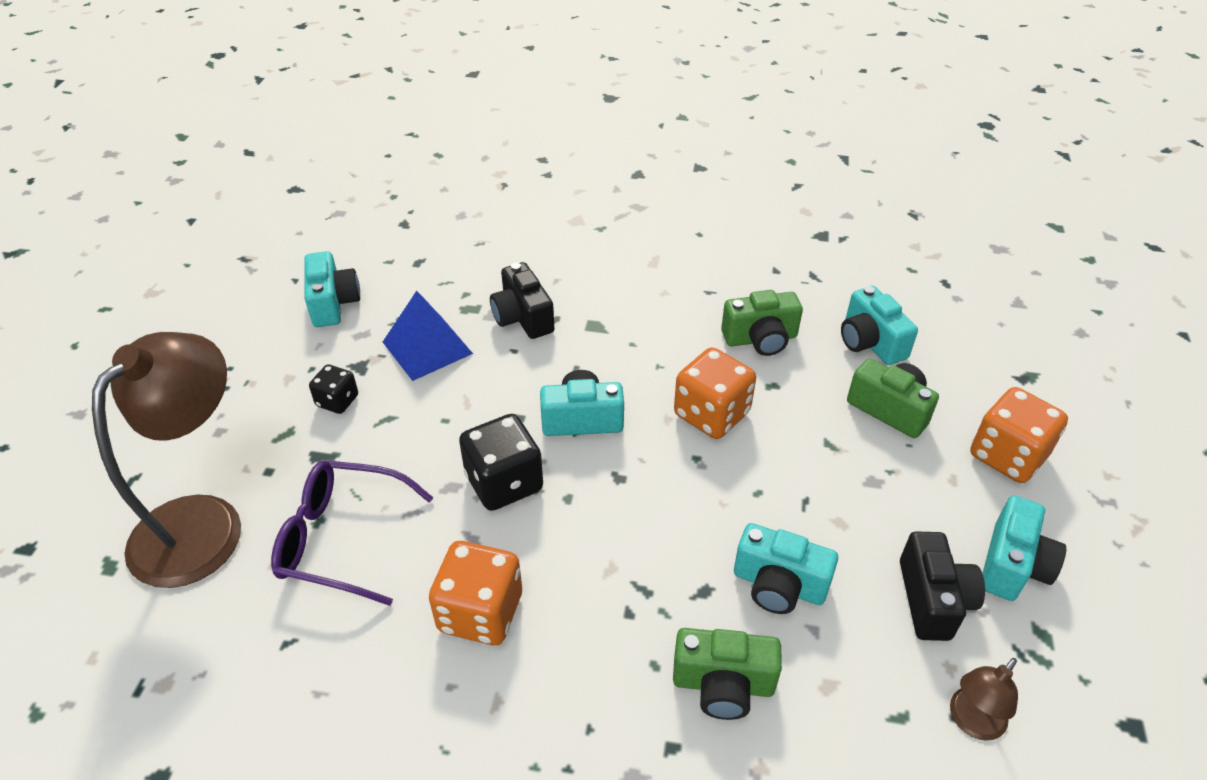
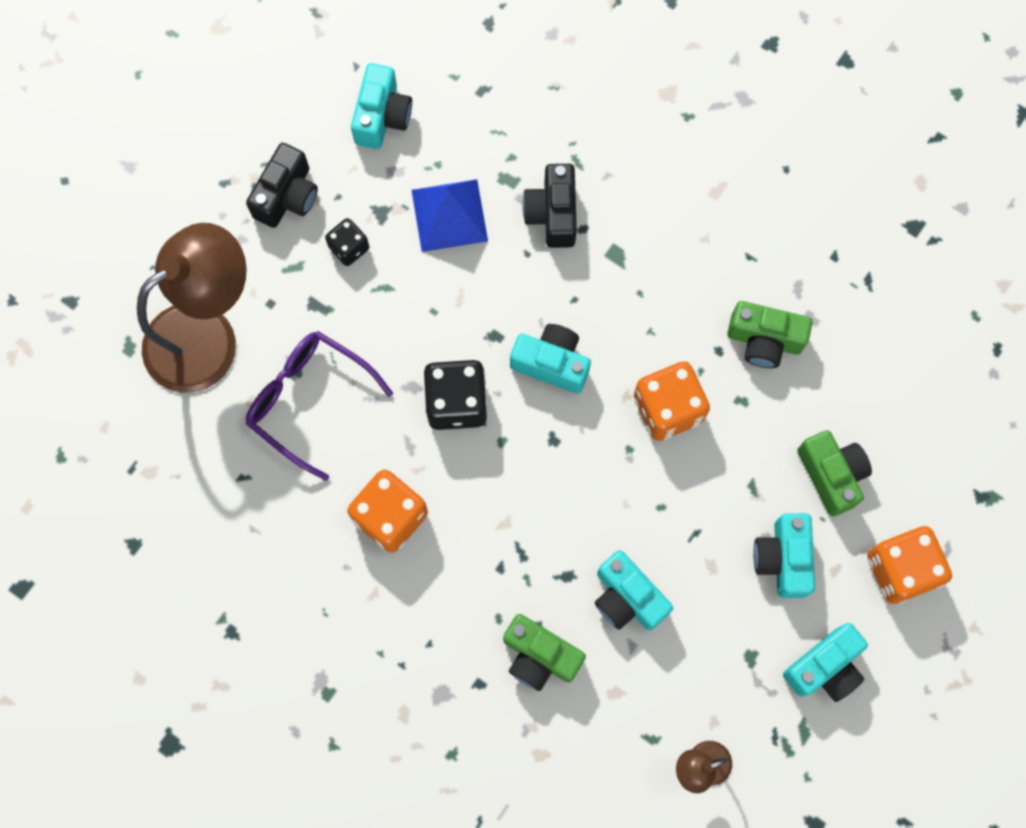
camera: 25 degrees right, 30 degrees up
(870, 342) = (866, 391): turquoise camera -> turquoise camera (783, 559)
(933, 600) = (739, 665): black camera -> black camera (287, 196)

